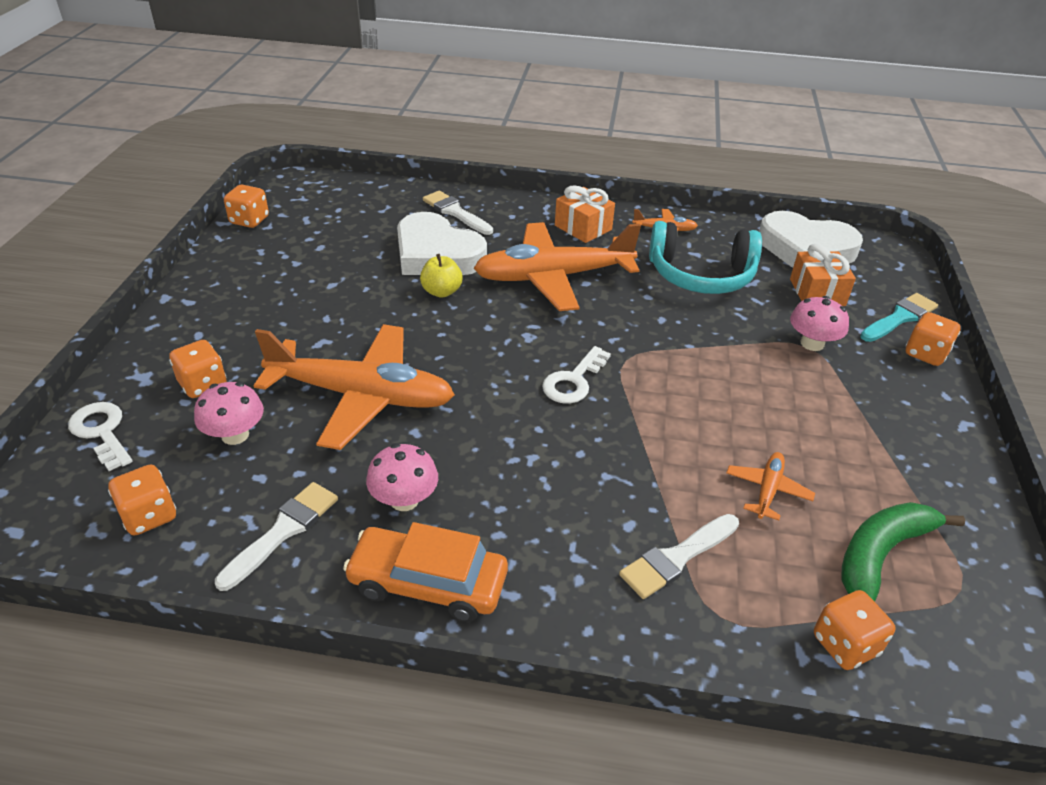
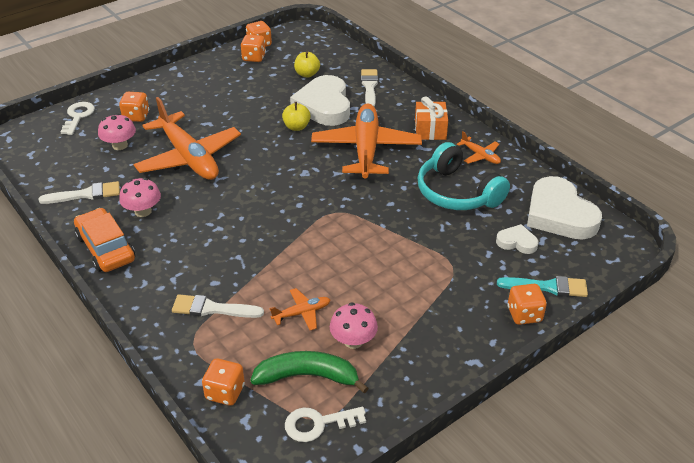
camera: 45 degrees right, 0 degrees up
(149, 516) = (52, 159): orange dice -> orange dice (254, 58)
(363, 229) = (307, 74): none -> yellow apple
(552, 277) = (366, 149): orange plane -> orange plane turned 60 degrees clockwise
(573, 381) = (292, 206): white key -> white key (318, 424)
(812, 343) = (458, 266): pink mushroom -> pink mushroom (353, 341)
(817, 292) = (517, 242): orange gift -> white heart

